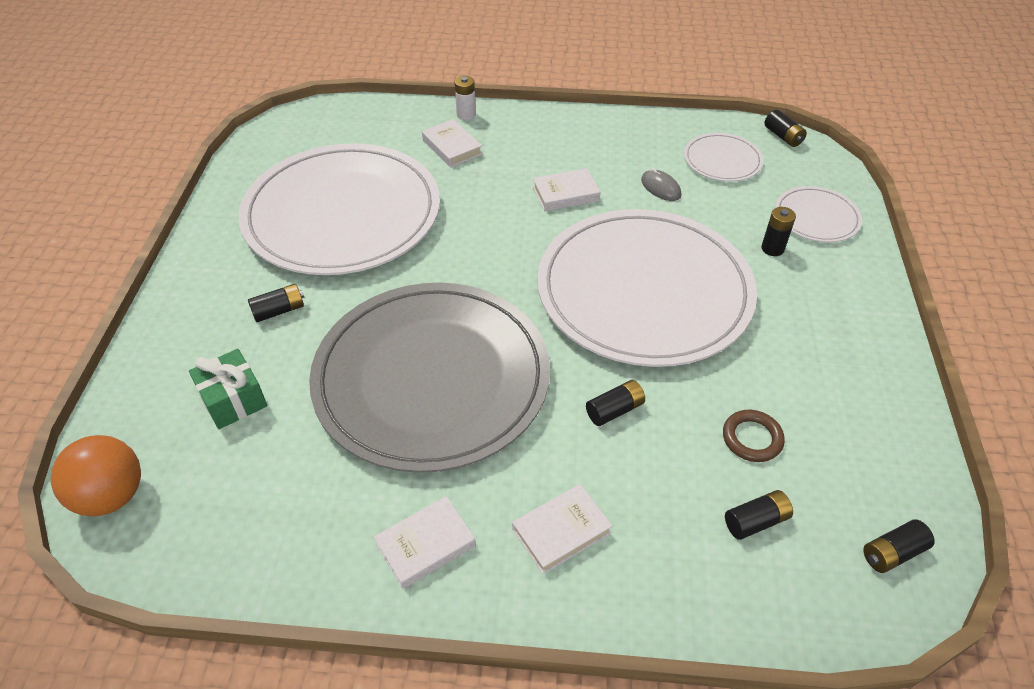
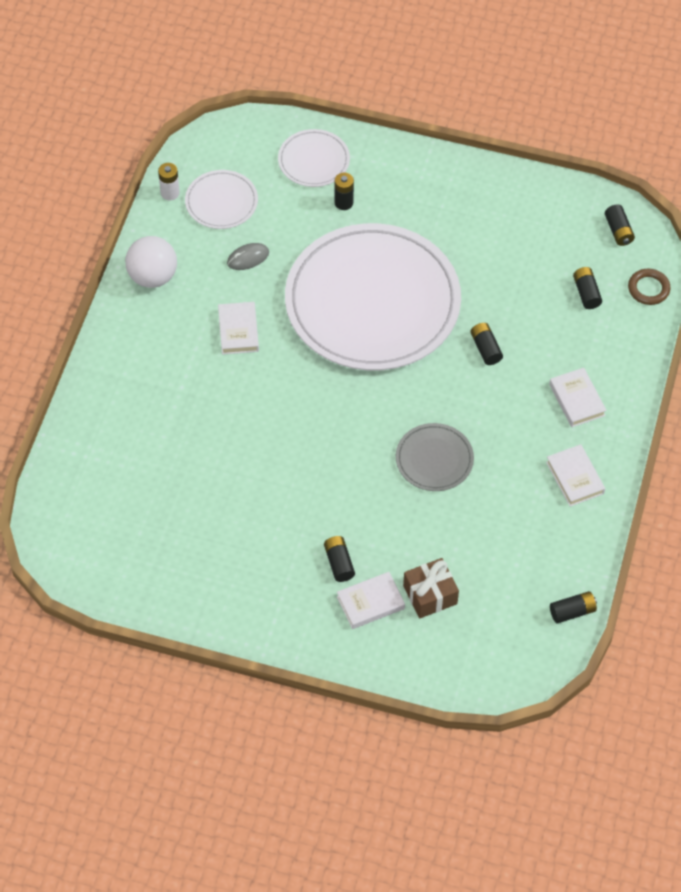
camera: 80 degrees left, 10 degrees up
(112, 495) = (504, 671): orange ball -> none
(233, 400) = (430, 595): green gift -> brown gift
(342, 214) = (223, 510): white plate -> none
(432, 378) = (434, 459): grey plate -> grey plate, size x0.43
(452, 147) = (143, 410): white book -> white book (370, 603)
(466, 115) = (91, 391): white battery -> white battery (170, 193)
(609, 131) = (152, 276): none -> white ball
(752, 438) = (524, 275): brown ring -> brown ring (648, 289)
(783, 136) = (199, 146): black battery -> black battery (572, 611)

